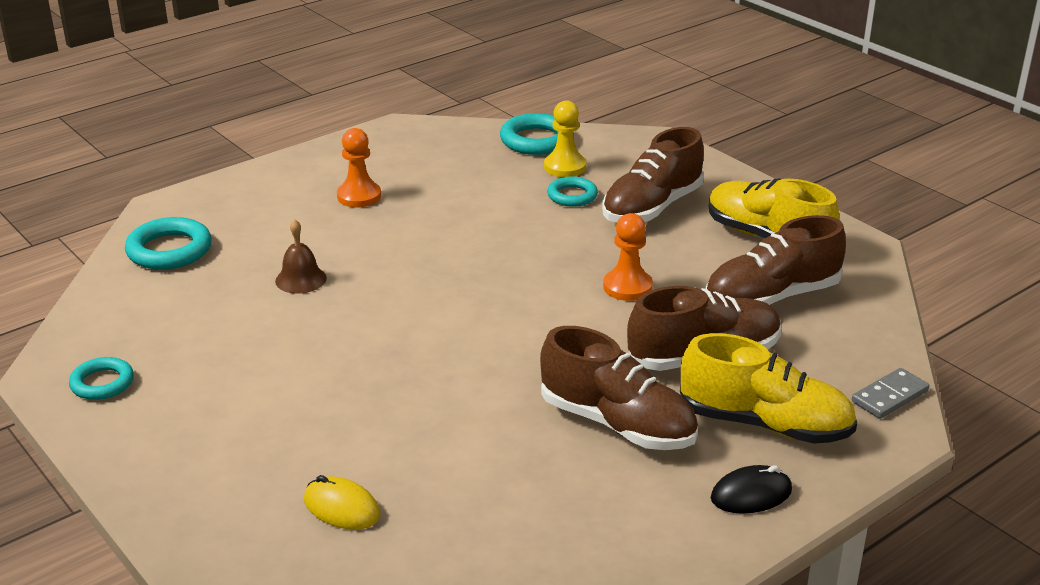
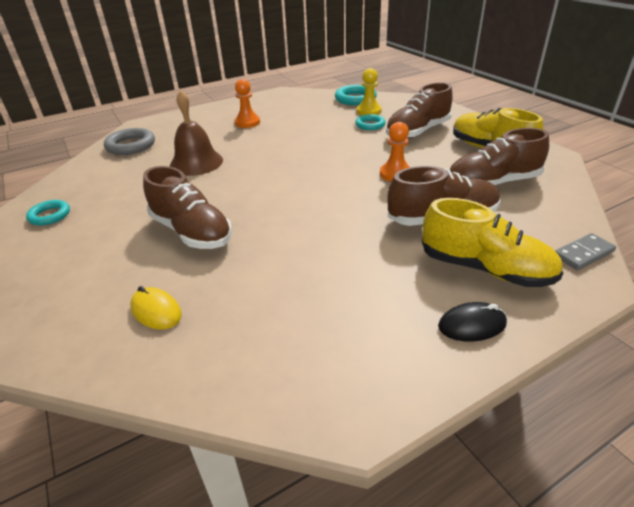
camera: 10 degrees right, 5 degrees up
(169, 250) = (131, 145): turquoise ring -> grey ring
(301, 279) = (196, 163): brown bell -> brown bell, size x1.72
(617, 424) = (373, 262): brown shoe -> brown shoe (191, 232)

